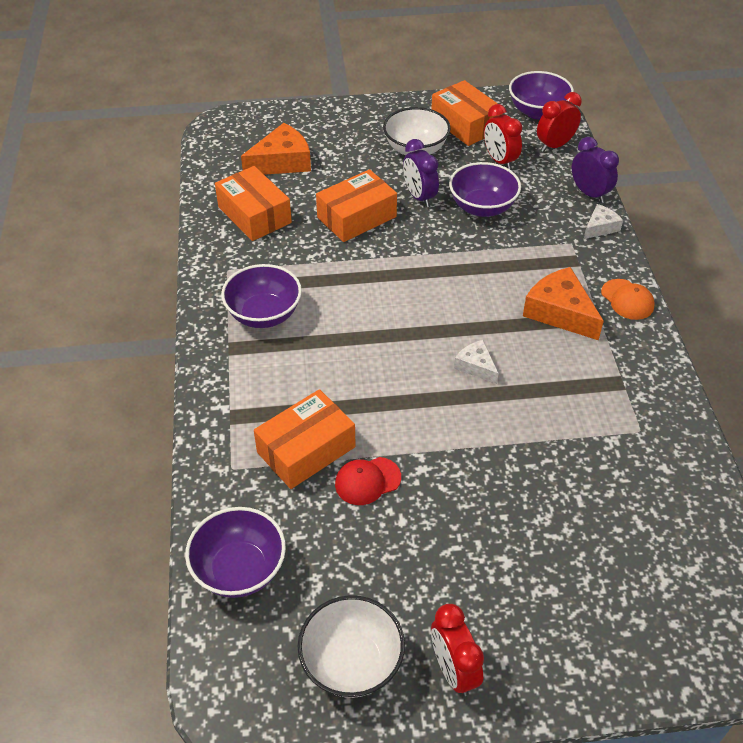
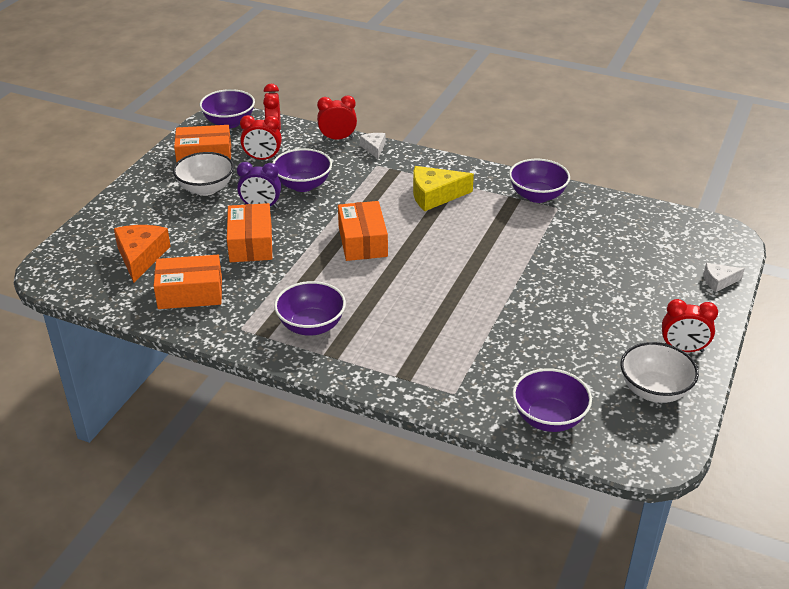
camera: 60 degrees left, 10 degrees down
(306, 450) = (465, 350): orange box -> orange box (362, 241)
(367, 481) = (514, 332): red cap -> none
(476, 366) = (452, 247): white cheese -> white cheese (719, 281)
(559, 312) = (435, 195): orange cheese -> yellow cheese
(589, 193) = (337, 138): purple clock -> red clock
(627, 299) = (448, 166): orange cap -> none
(647, 402) = (537, 196): none -> purple bowl

